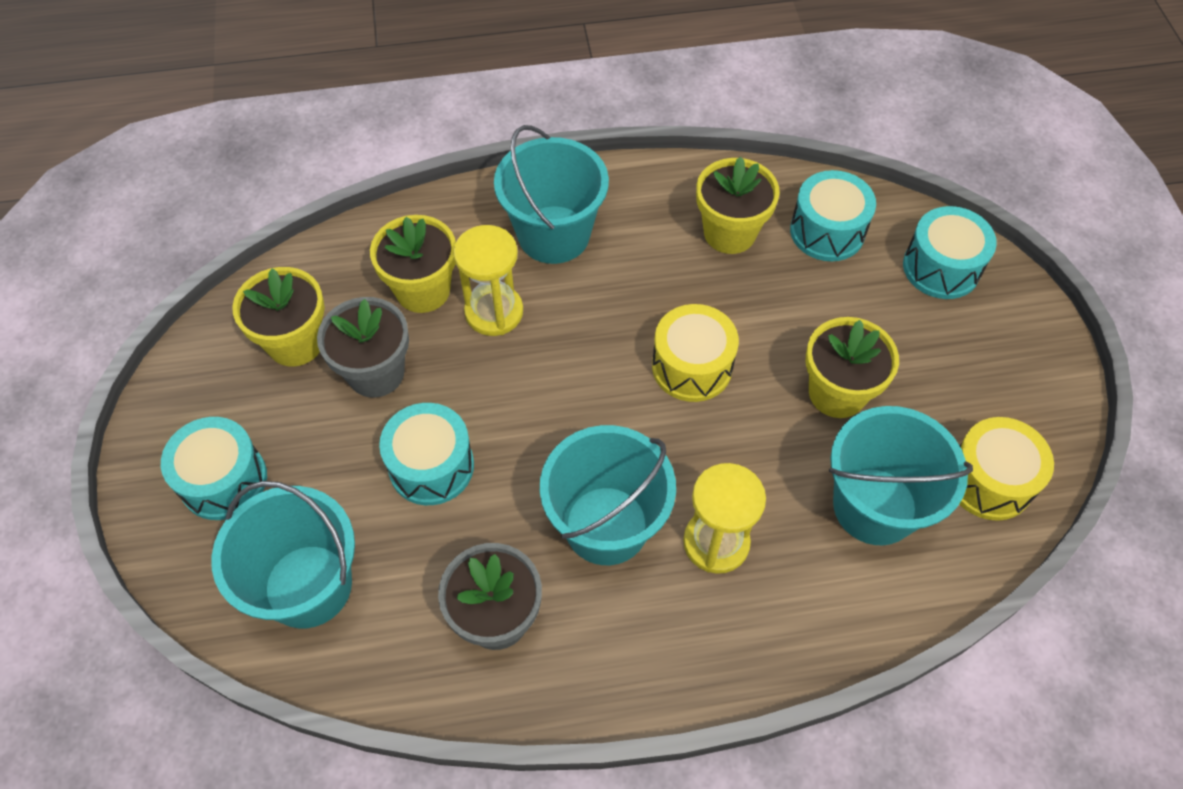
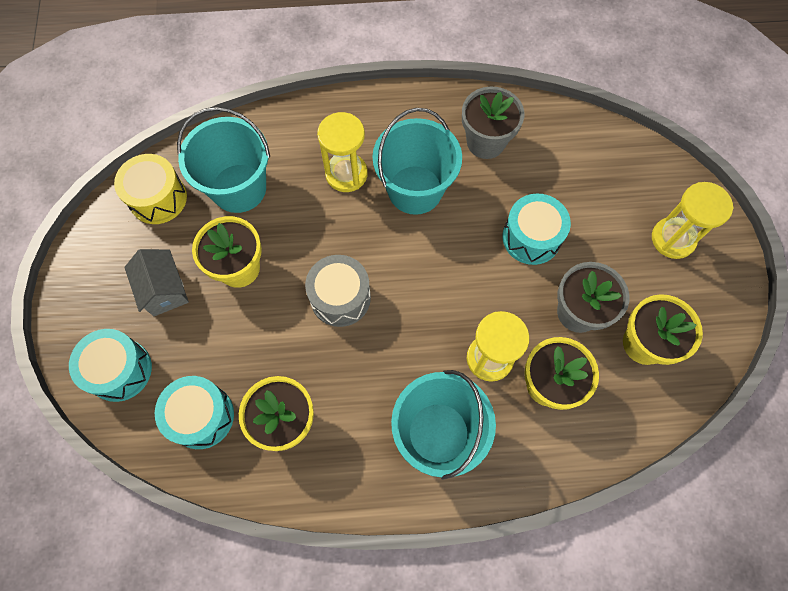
camera: 175 degrees left, 10 degrees up
(224, 480) = (673, 239): turquoise drum -> yellow hourglass
(308, 586) = (603, 168): turquoise bucket -> none
(692, 366) = (340, 297): yellow drum -> grey drum
(925, 358) = (164, 290): none -> grey house

